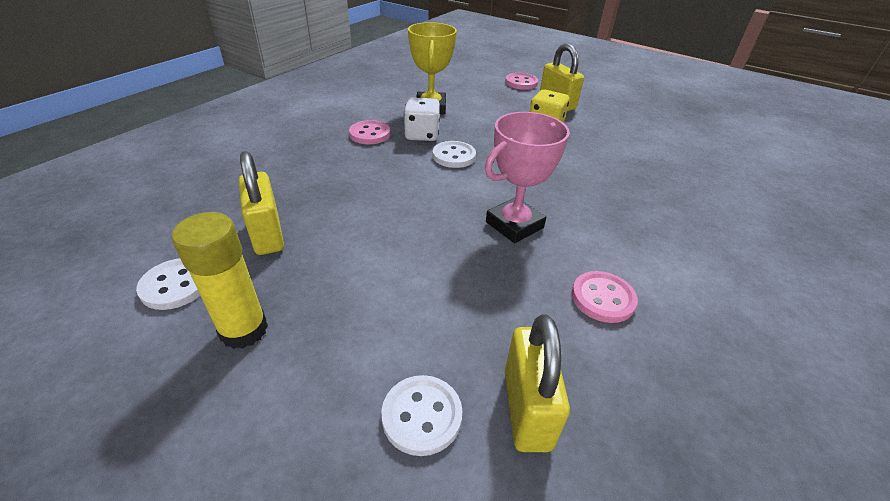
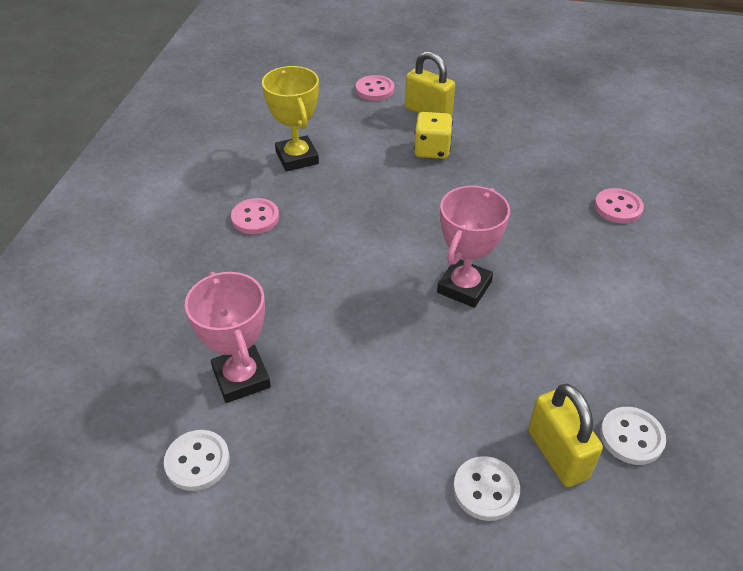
camera: 20 degrees left, 5 degrees up
(244, 330) = (296, 478): yellow glue stick -> none
(267, 234) = (241, 378): yellow padlock -> pink trophy
(422, 135) = (312, 201): white dice -> none
(454, 156) = (362, 221): white button -> white button (631, 437)
(602, 298) = (571, 338): pink button -> pink button (618, 207)

